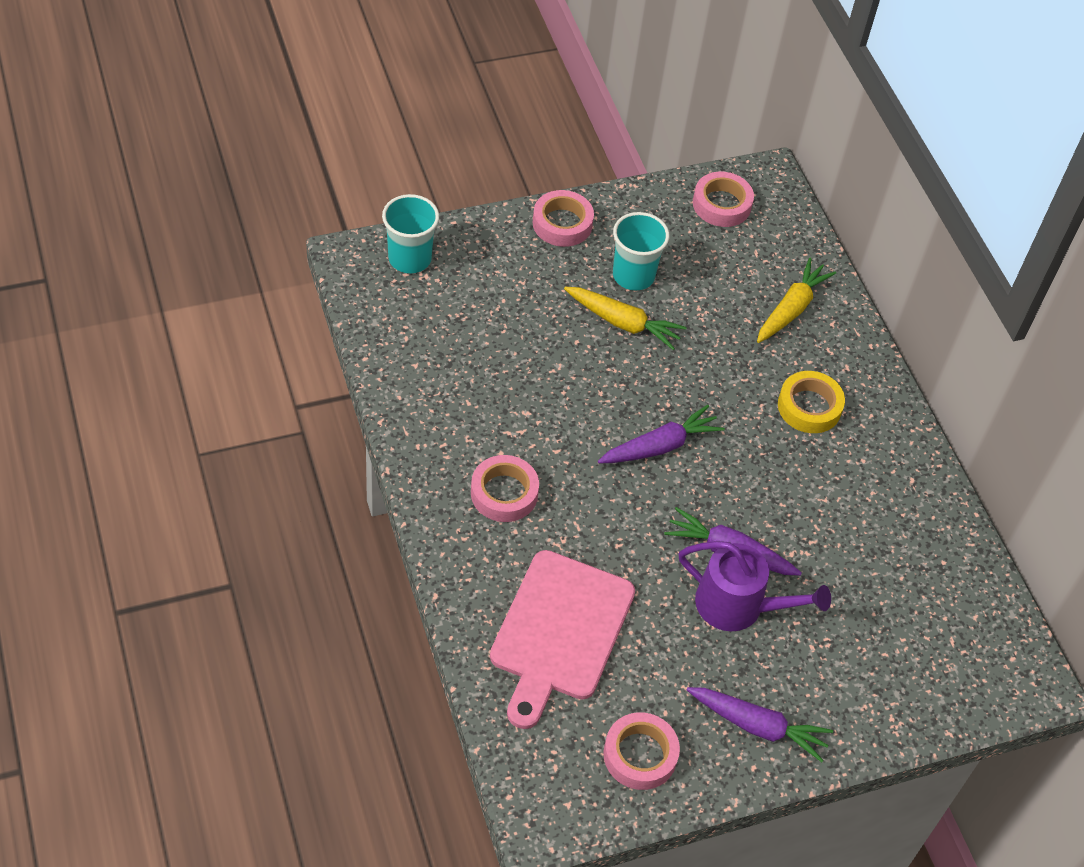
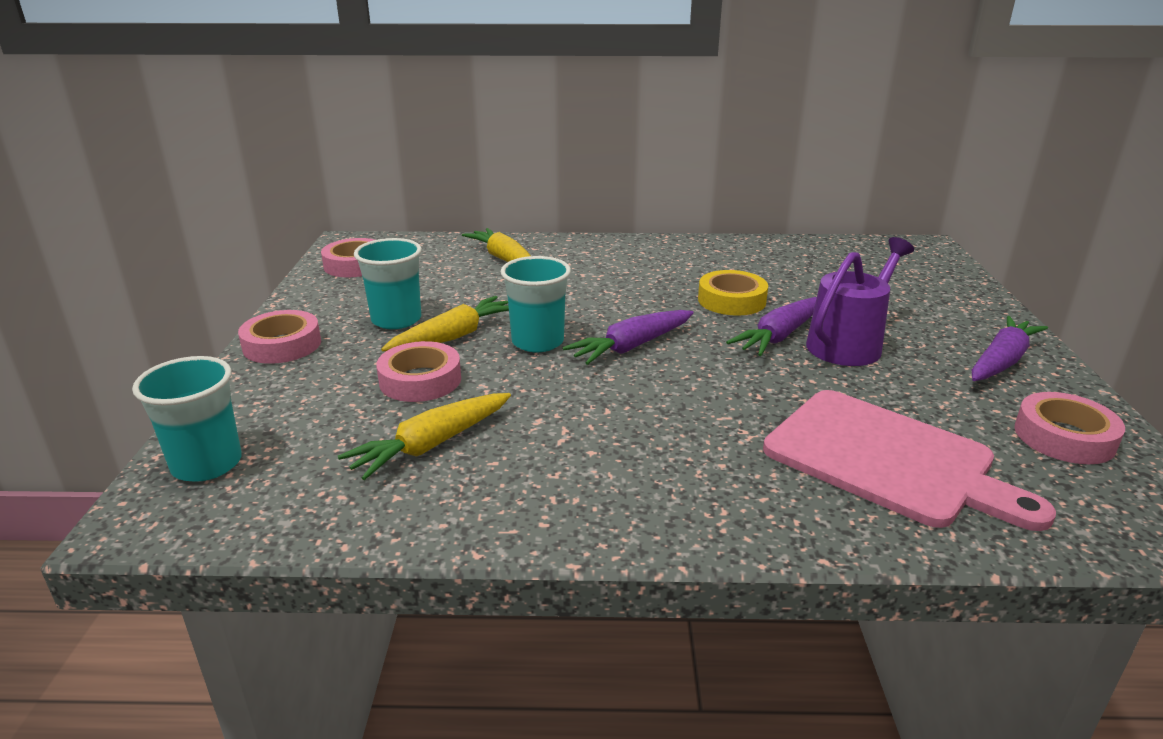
camera: 65 degrees left, 25 degrees down
(473, 362) = (431, 445): none -> yellow carrot
(504, 493) = (658, 461): pink tape -> pink tape (420, 380)
(639, 380) = (537, 342): none -> turquoise cup
(660, 446) = (631, 347): purple carrot -> purple carrot turned 120 degrees counterclockwise
(809, 407) = (620, 272): yellow tape -> yellow tape (731, 300)

